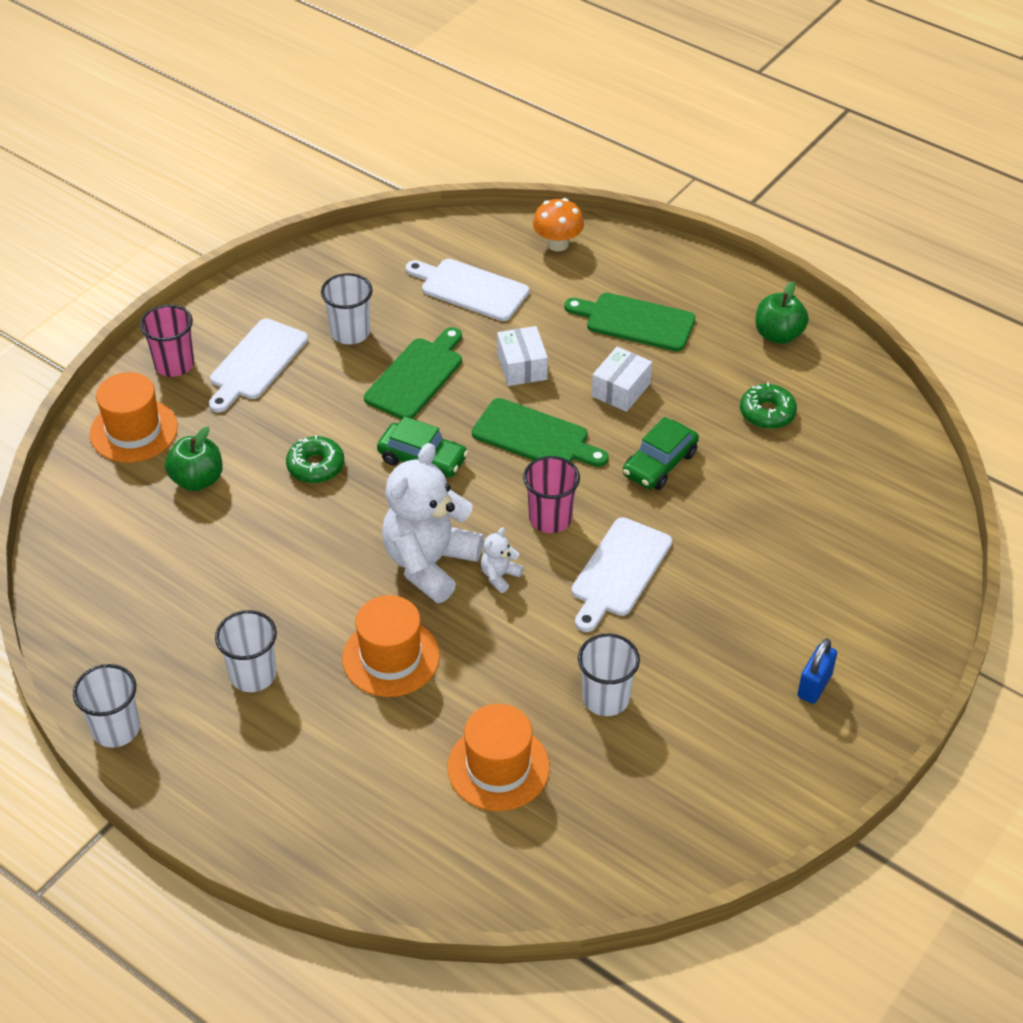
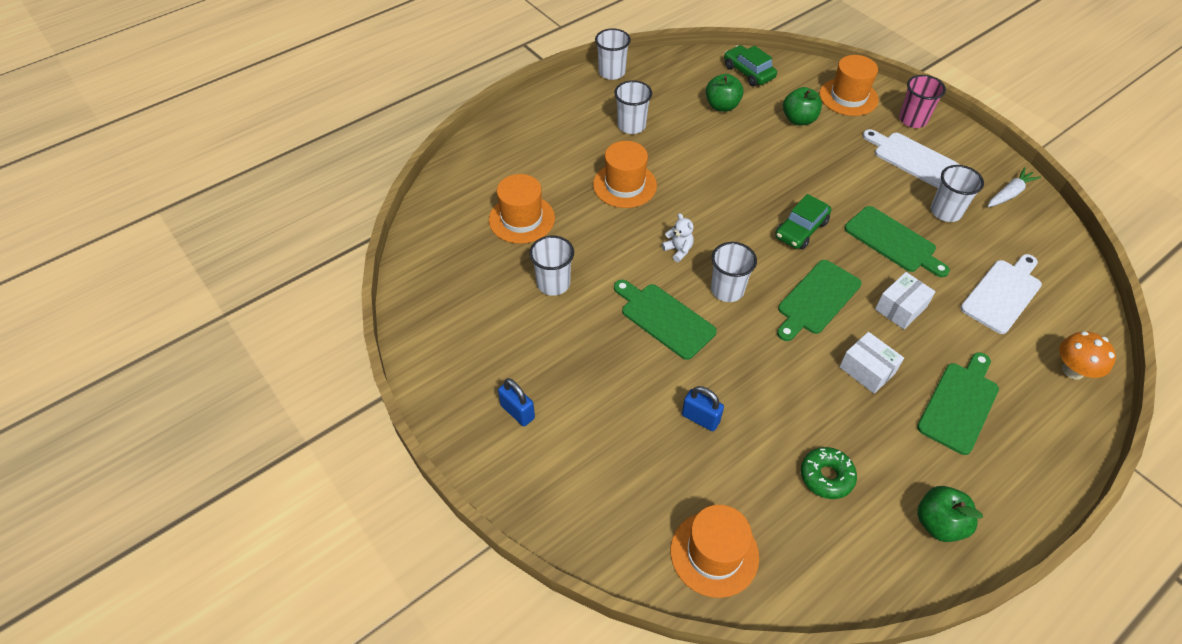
camera: 105 degrees right, 5 degrees up
(182, 570) = (722, 106): none -> green apple
(301, 280) = (1009, 193): none -> white carrot
(316, 466) = (803, 174): green donut -> none
(429, 563) = (699, 216): white teddy bear -> none
(522, 367) = (900, 308): white box -> white box turned 45 degrees counterclockwise
(550, 518) = (727, 290): pink cup -> white cup
(619, 571) = (664, 319): white cutting board -> green cutting board
(659, 464) = (773, 374): green car -> green car (748, 72)
(745, 518) = (700, 418): none -> blue padlock
(892, 486) = (714, 553): none -> orange hat

